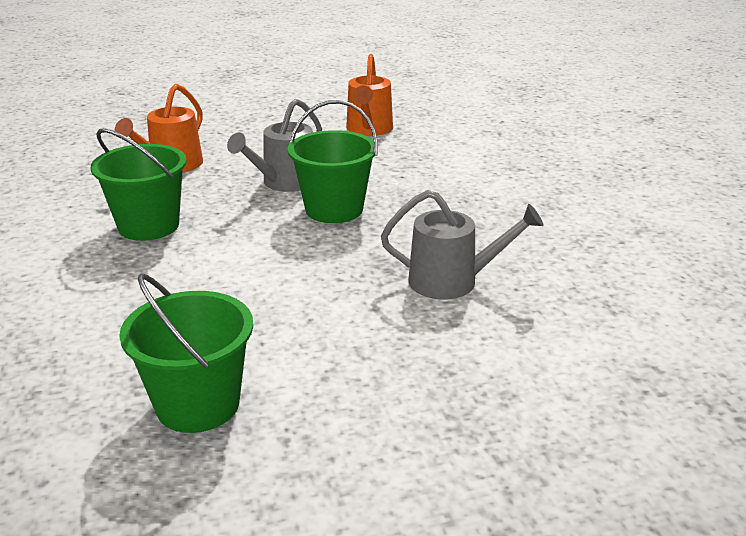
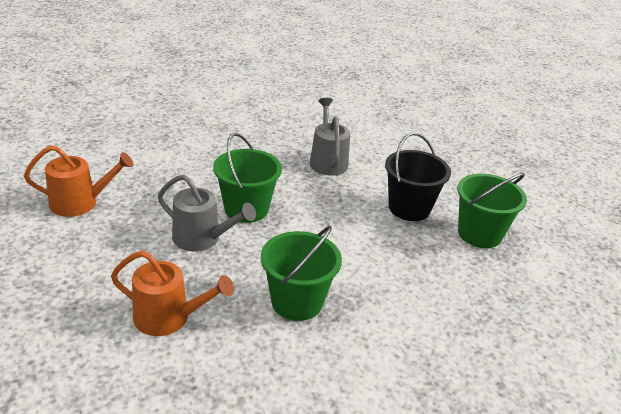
camera: 105 degrees left, 5 degrees up
(298, 340) = (409, 208): none -> black bucket

